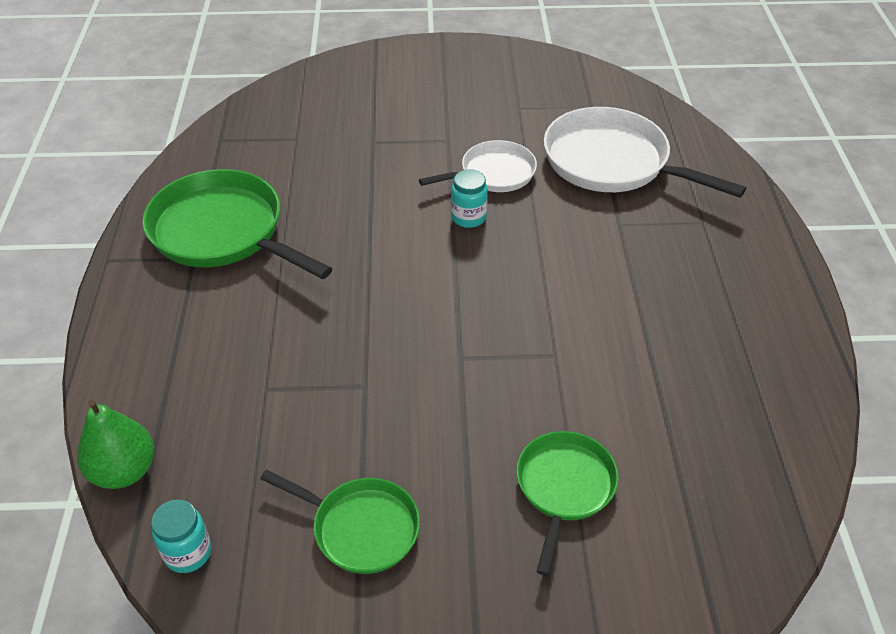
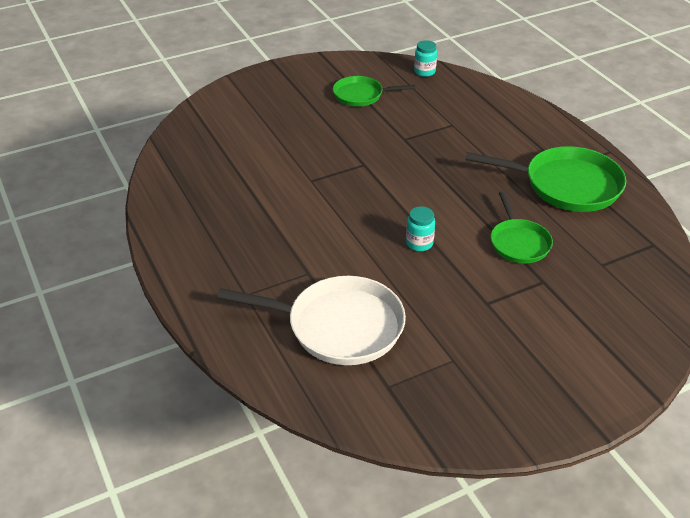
camera: 155 degrees right, 5 degrees down
(124, 471) = (480, 84): green pear -> none
(493, 173) = (427, 284): white pan -> none
(564, 487) = (278, 130): green pan -> green pan (518, 242)

